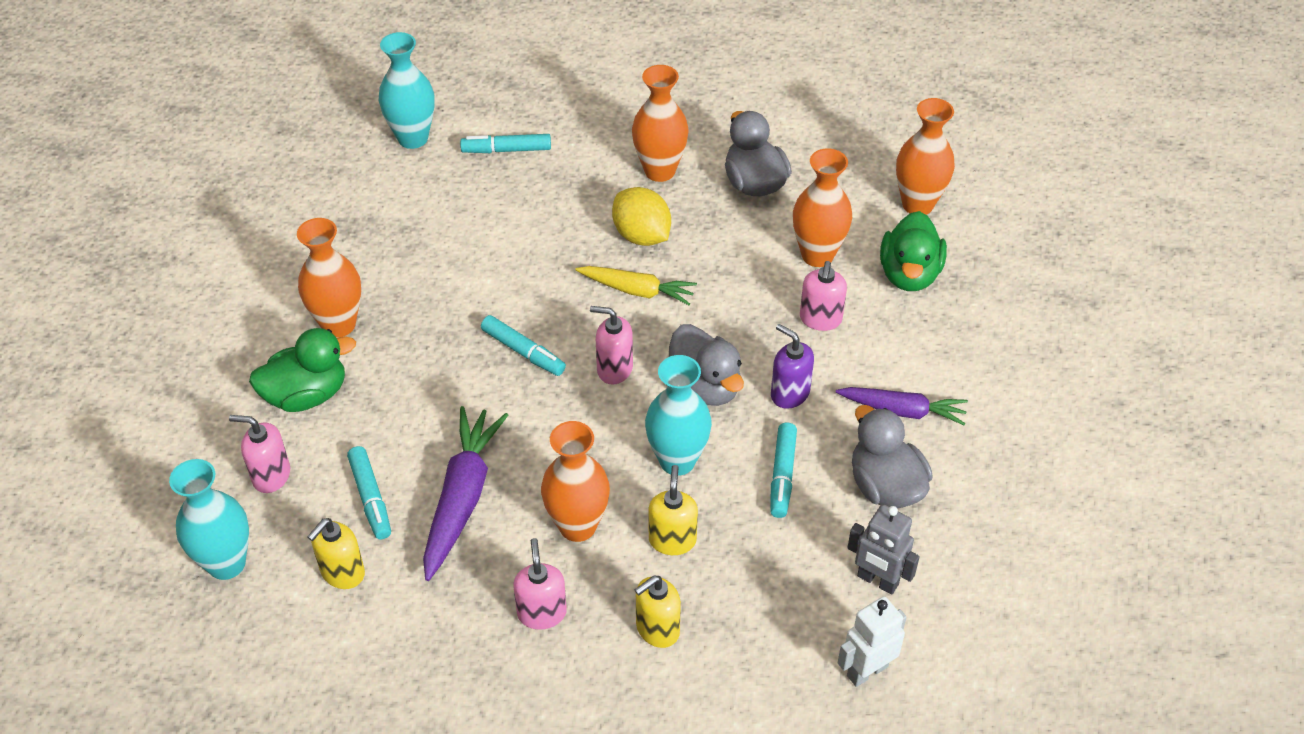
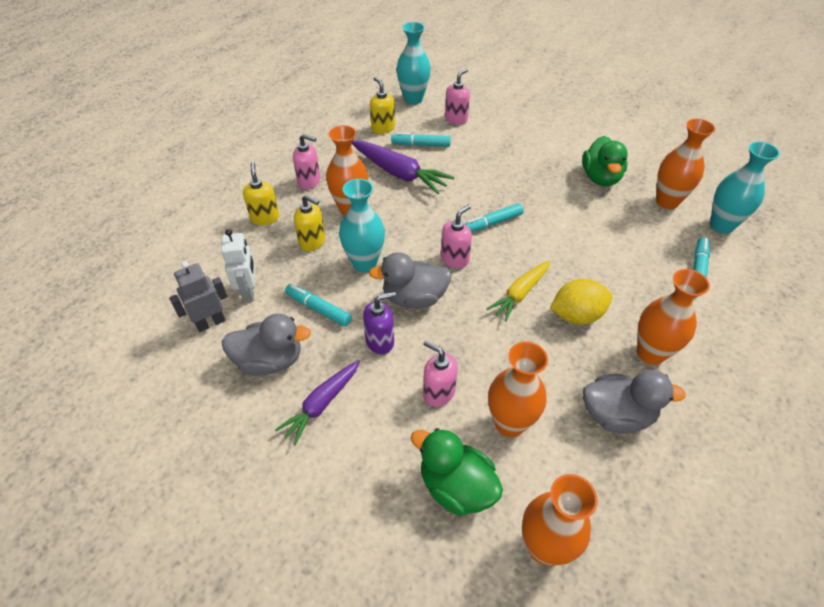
camera: 115 degrees right, 0 degrees up
(306, 395) = (503, 138): green duck -> green duck (600, 178)
(339, 324) = (551, 159): orange vase -> orange vase (667, 202)
(867, 670) = (165, 291): white robot -> white robot (249, 292)

